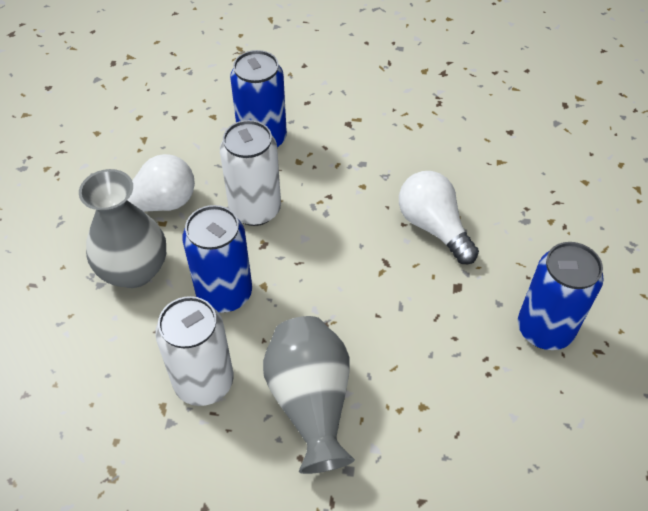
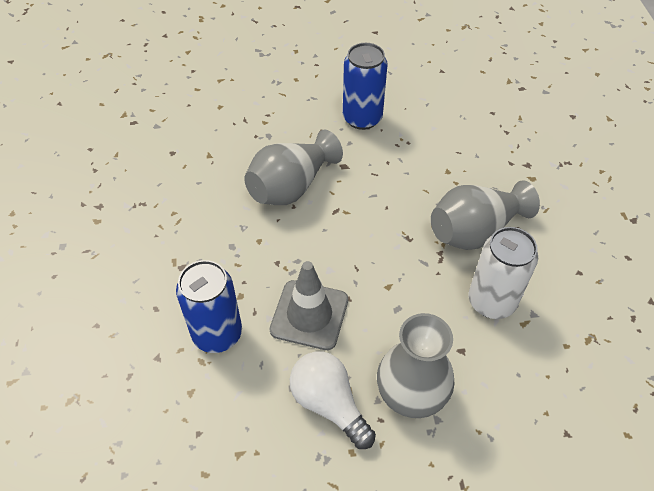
camera: 105 degrees left, 0 degrees up
(224, 293) = (407, 312): blue can -> none
(255, 209) = (309, 315): white can -> grey traffic cone
(433, 227) = (291, 187): white light bulb -> grey vase

